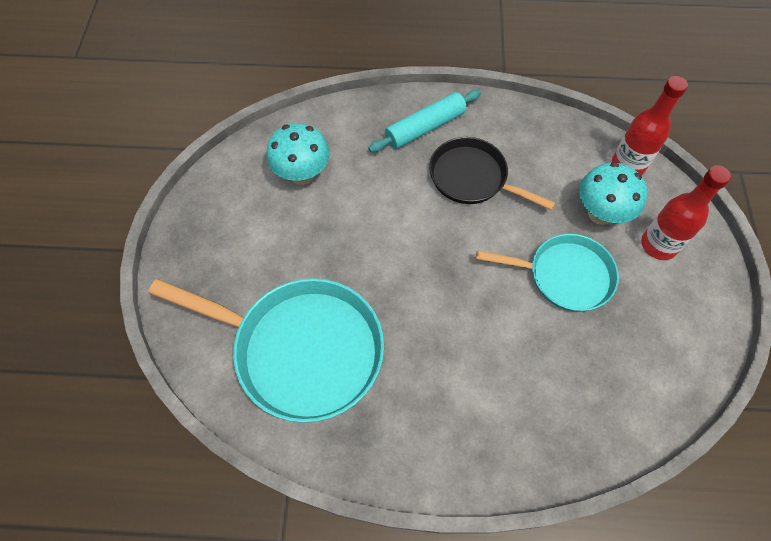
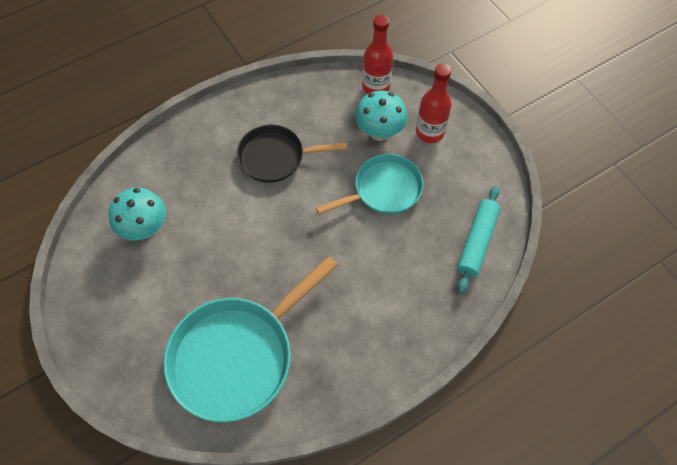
camera: 35 degrees left, 0 degrees up
(300, 349) = (238, 355): turquoise pan -> turquoise pan turned 150 degrees clockwise
(425, 127) = (215, 139): turquoise rolling pin -> turquoise rolling pin (476, 242)

